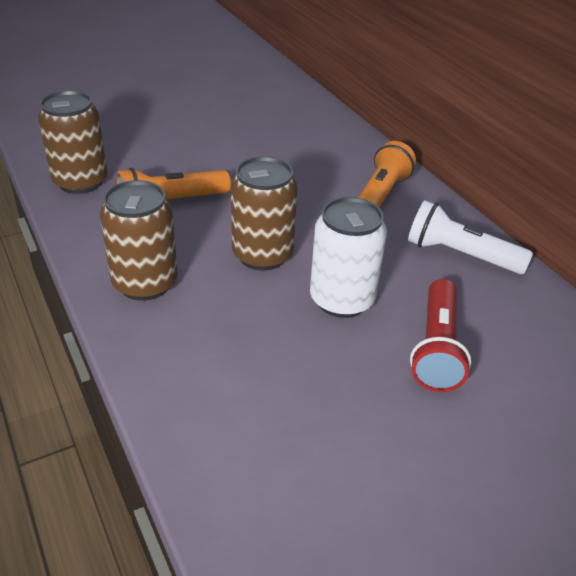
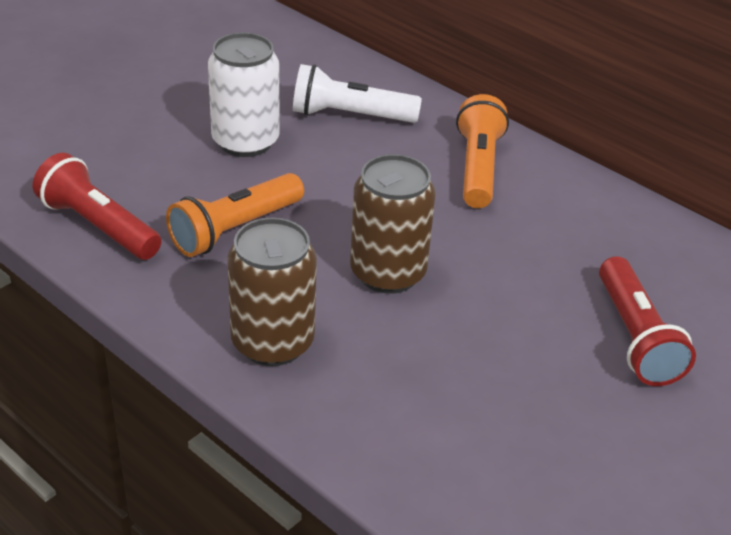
camera: 20 degrees left, 0 degrees up
(80, 182) = (98, 226): brown can -> red flashlight
(342, 300) = (508, 307): white can -> white can (245, 141)
(460, 255) = (603, 221): white flashlight -> white flashlight (350, 115)

